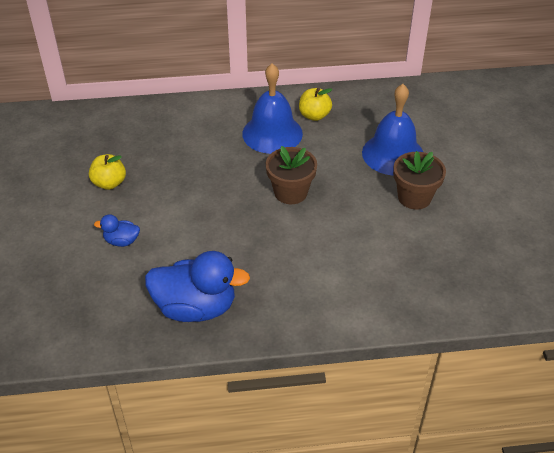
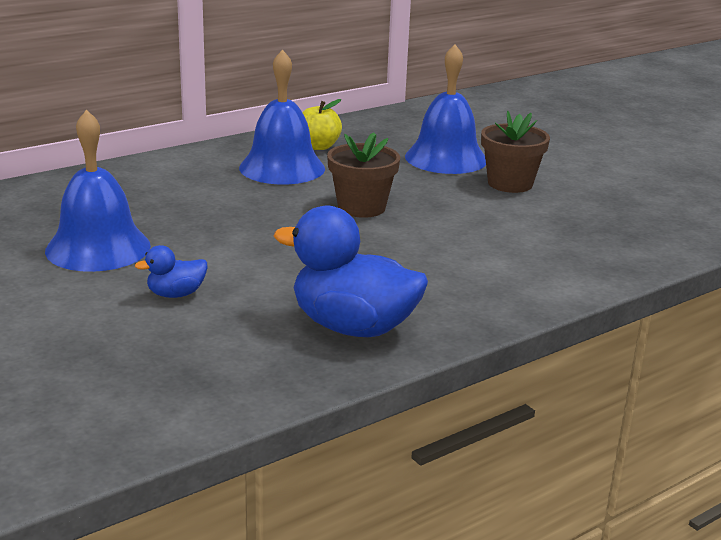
camera: 30 degrees left, 20 degrees down
(109, 183) = (98, 248): yellow apple -> blue bell
(195, 307) = (353, 327): blue duck -> blue duck turned 135 degrees counterclockwise

